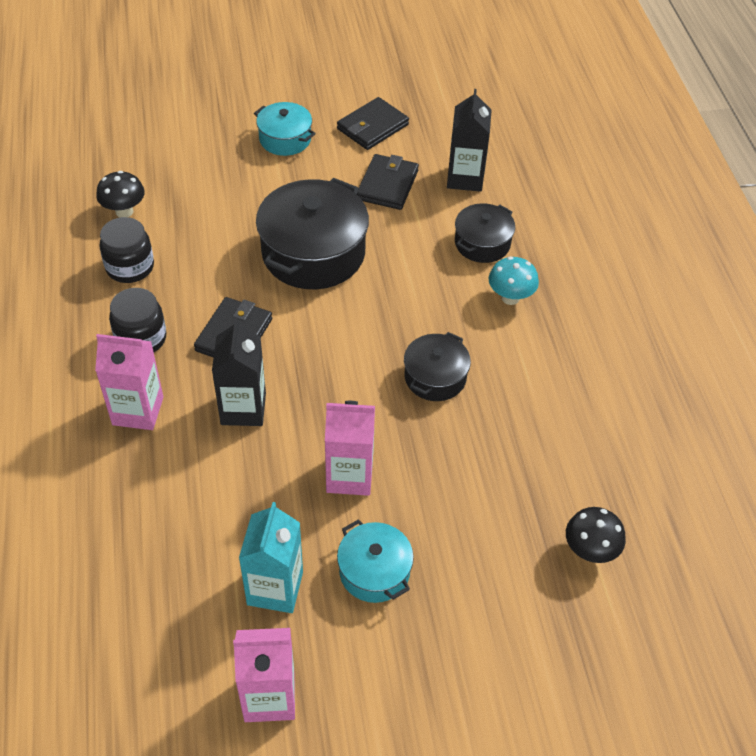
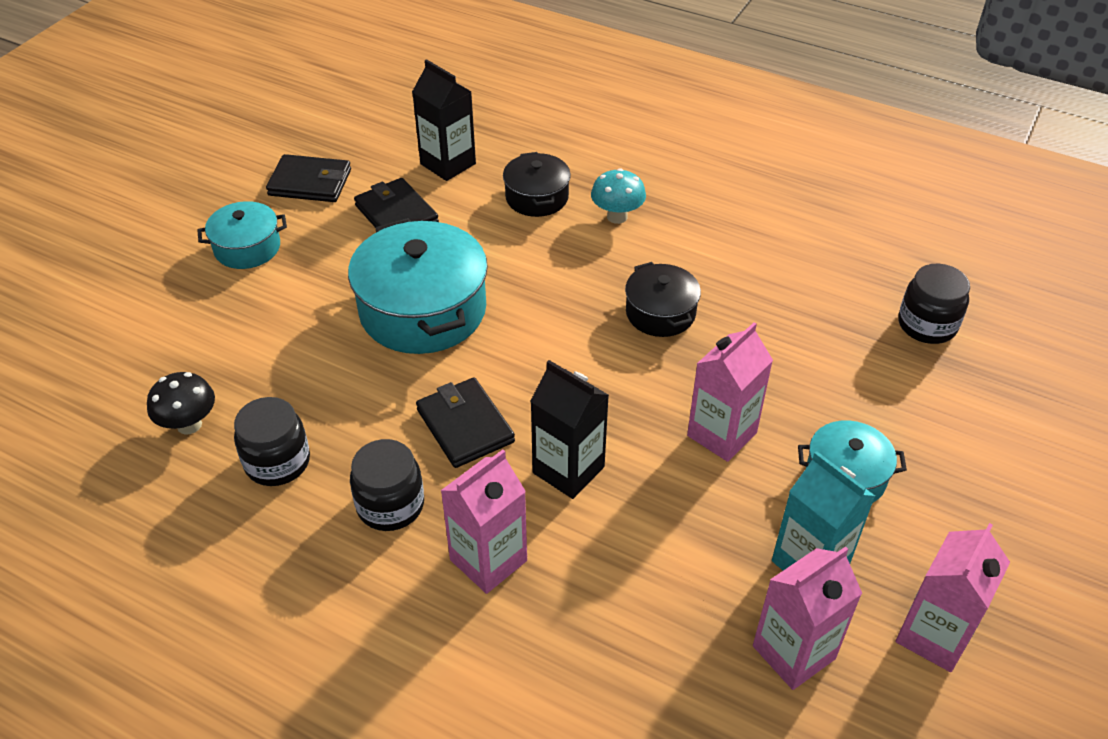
camera: 50 degrees left, 5 degrees down
(190, 616) = (793, 652): none -> pink carton
(313, 253) = (423, 310): black pot -> turquoise pot
(372, 127) = (310, 182): black wallet -> black wallet turned 75 degrees counterclockwise
(589, 551) = (927, 325): black mushroom -> black jar

